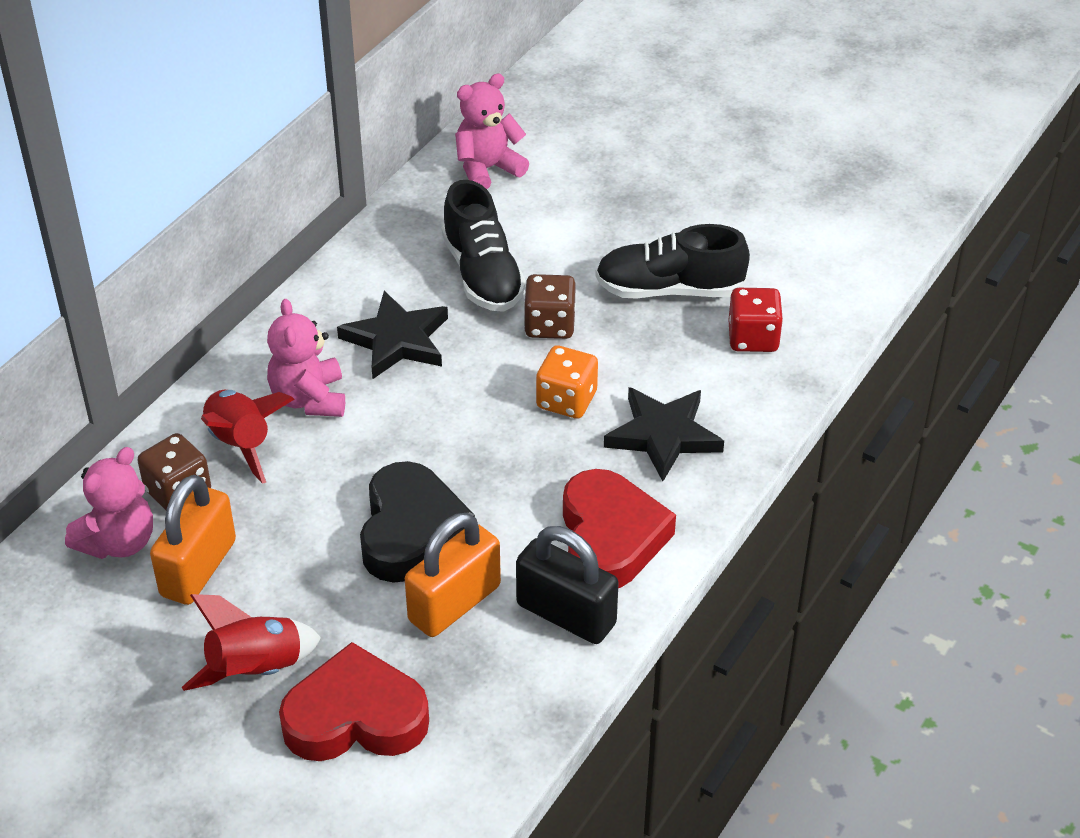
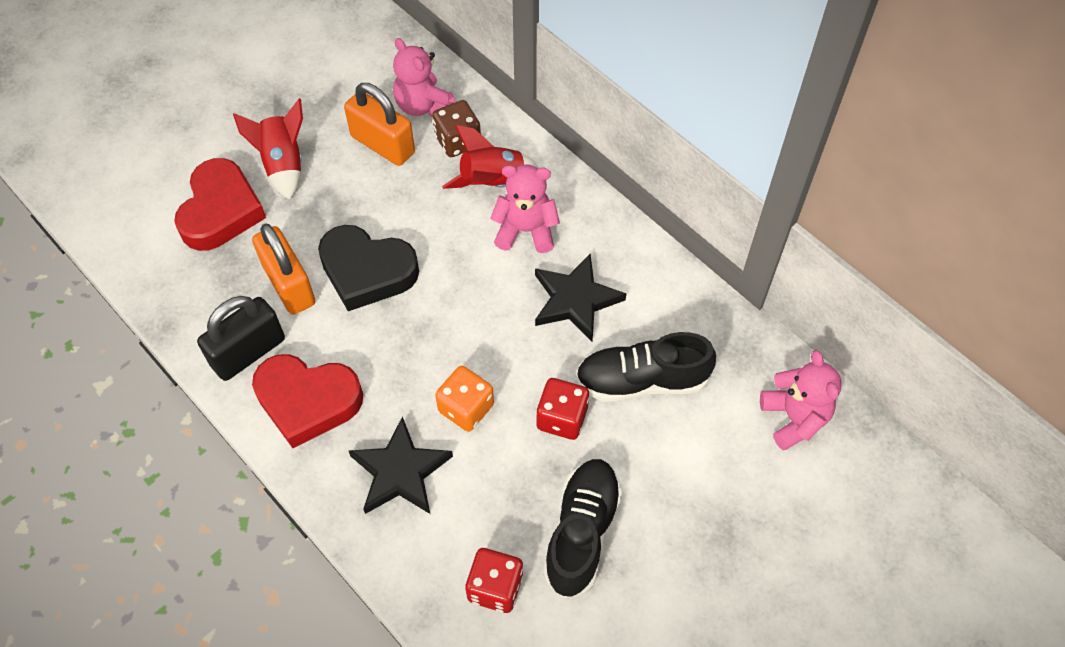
camera: 105 degrees right, 15 degrees up
(549, 325) = (562, 418): brown dice -> red dice

